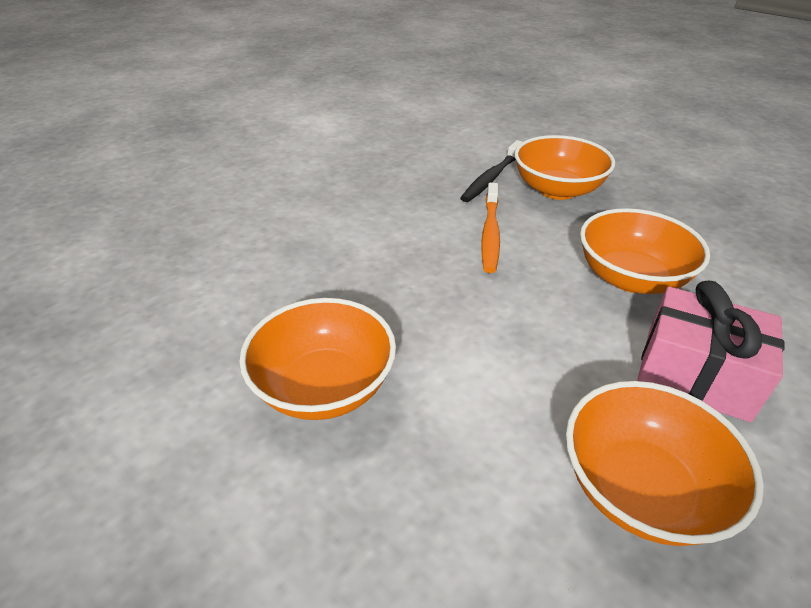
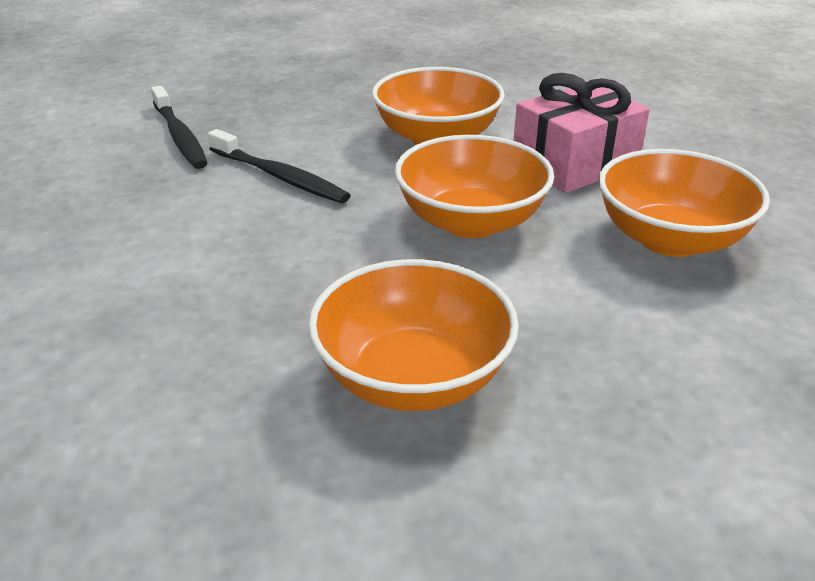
camera: 60 degrees left, 5 degrees down
(490, 233) = (280, 177): orange toothbrush -> black toothbrush
(557, 190) = (259, 113): orange bowl -> orange bowl (471, 221)

